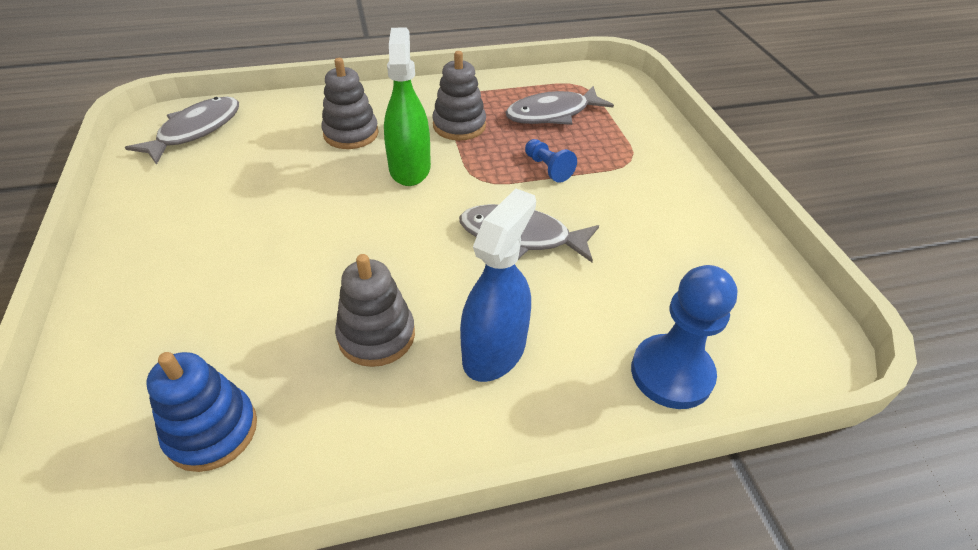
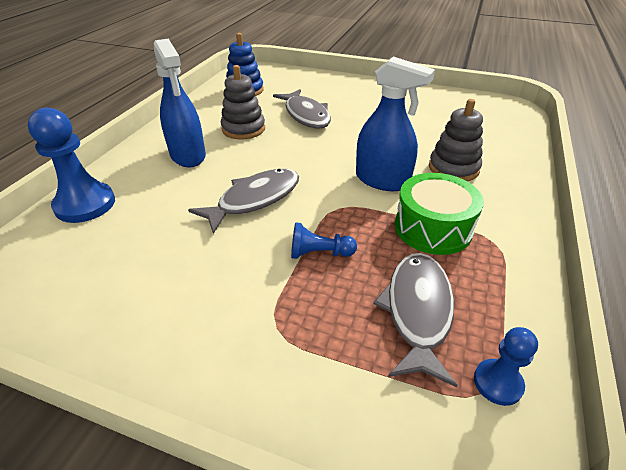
camera: 125 degrees right, 5 degrees down
(195, 130) = (493, 115): grey fish -> grey fish (306, 115)
(409, 168) = (382, 180): green spray bottle -> blue spray bottle
(459, 125) = (433, 228): grey stacking toy -> green drum
(570, 82) = (497, 383): none -> blue pawn

